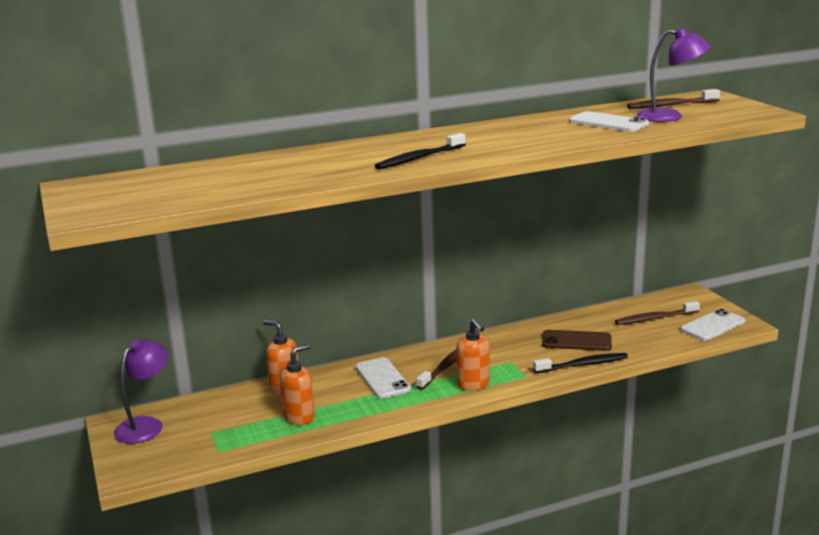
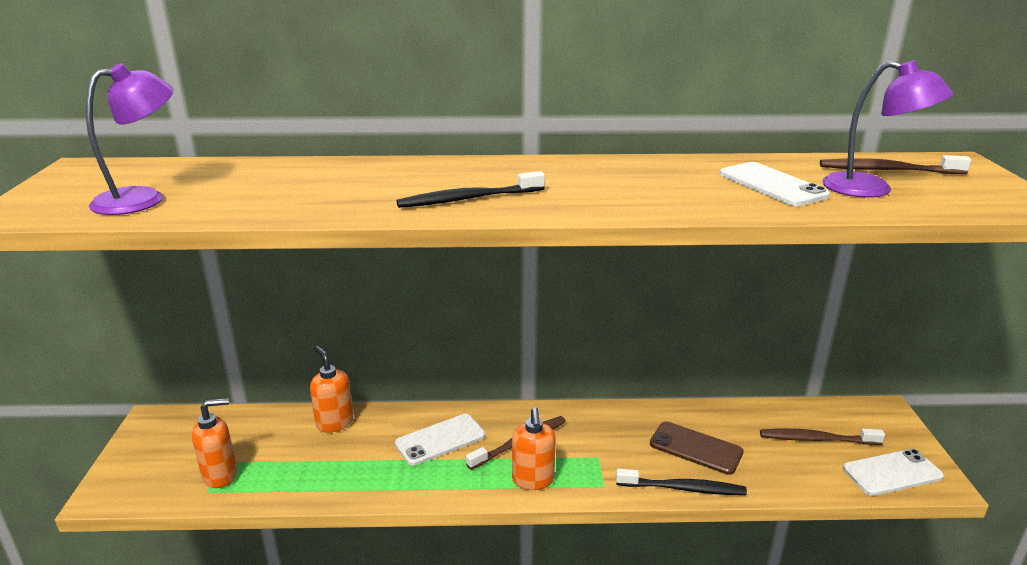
camera: 20 degrees right, 5 degrees up
(145, 425) = (173, 433): purple lamp -> purple lamp (143, 198)
(299, 417) = (318, 469): orange soap dispenser -> orange soap dispenser (221, 475)
(382, 378) = (440, 440): white phone -> white phone turned 60 degrees clockwise

